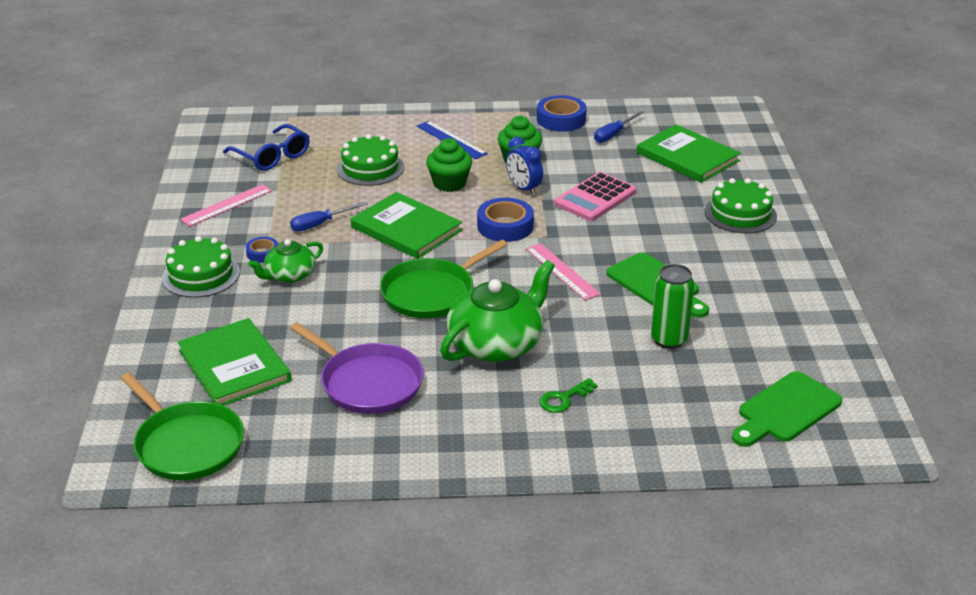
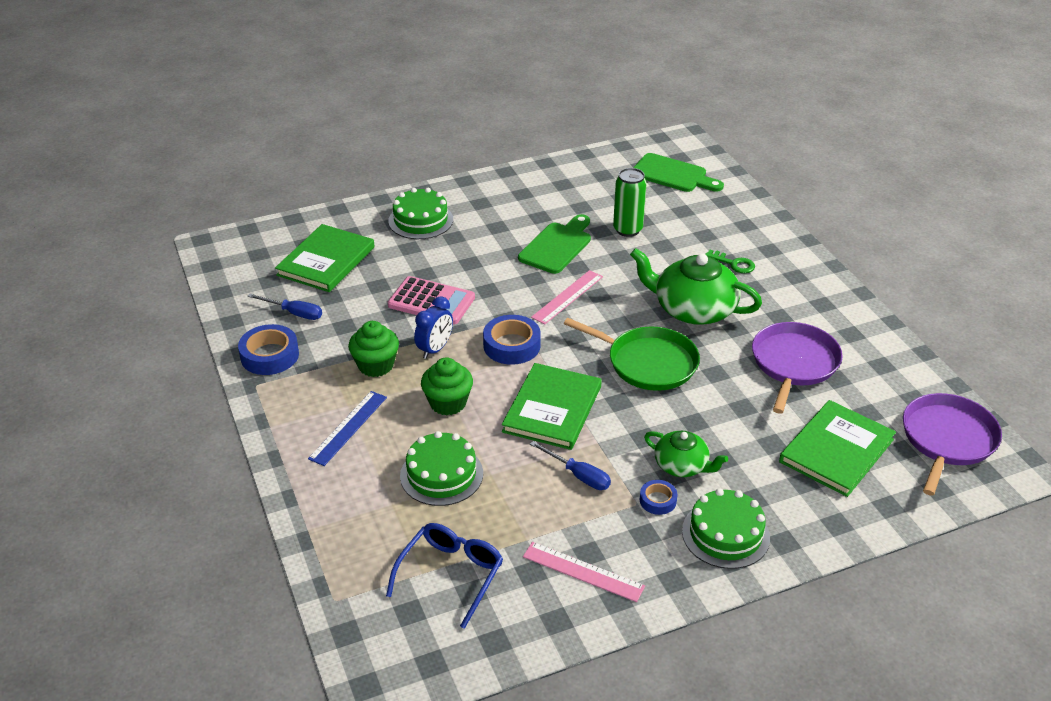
camera: 110 degrees left, 5 degrees up
(187, 444) = (947, 440): green pan -> purple pan

